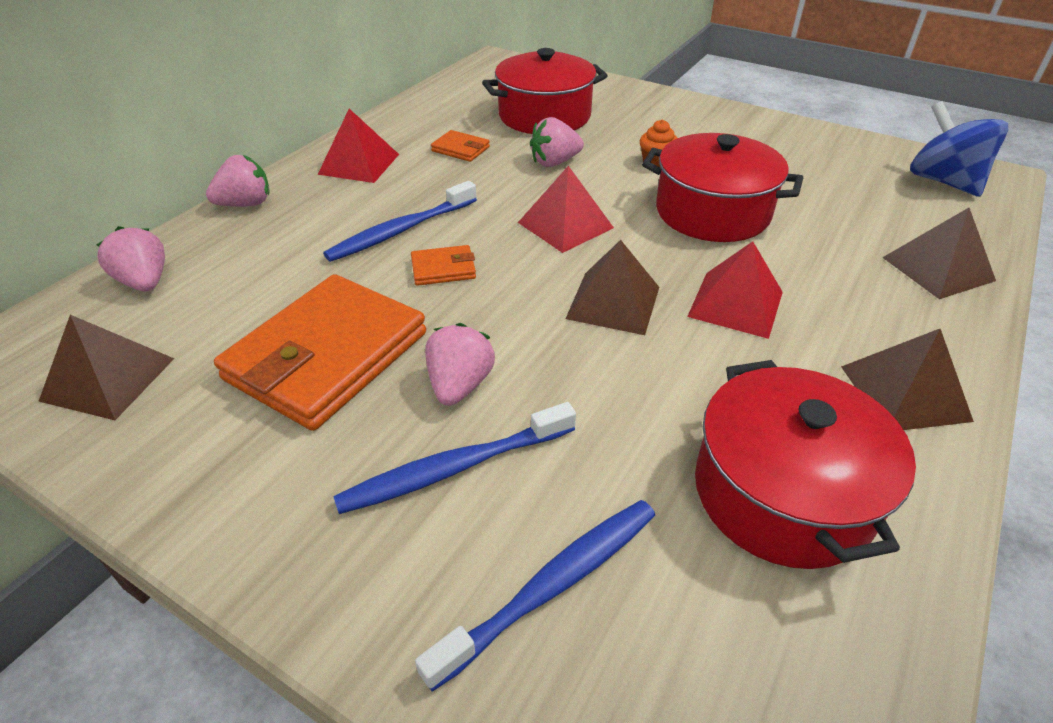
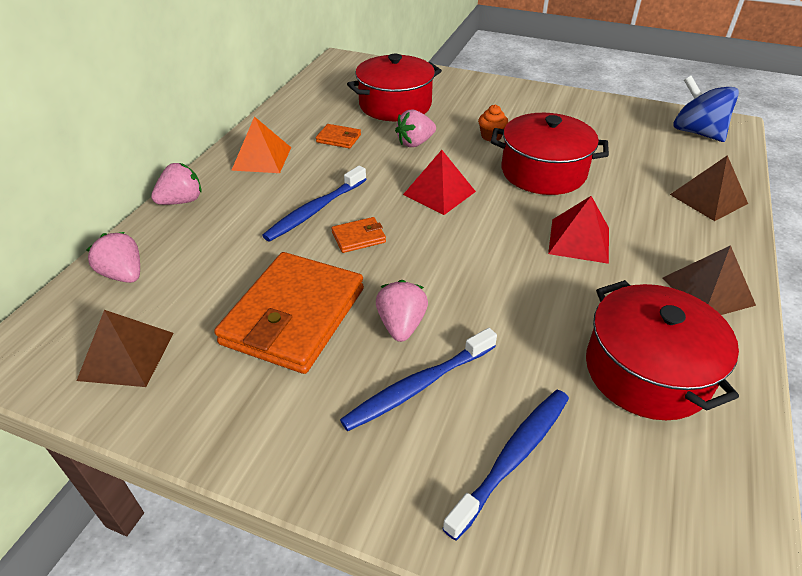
camera: 10 degrees left, 0 degrees up
(359, 164) = (262, 158): red pyramid -> orange pyramid
(613, 302) = (492, 249): brown pyramid -> none

